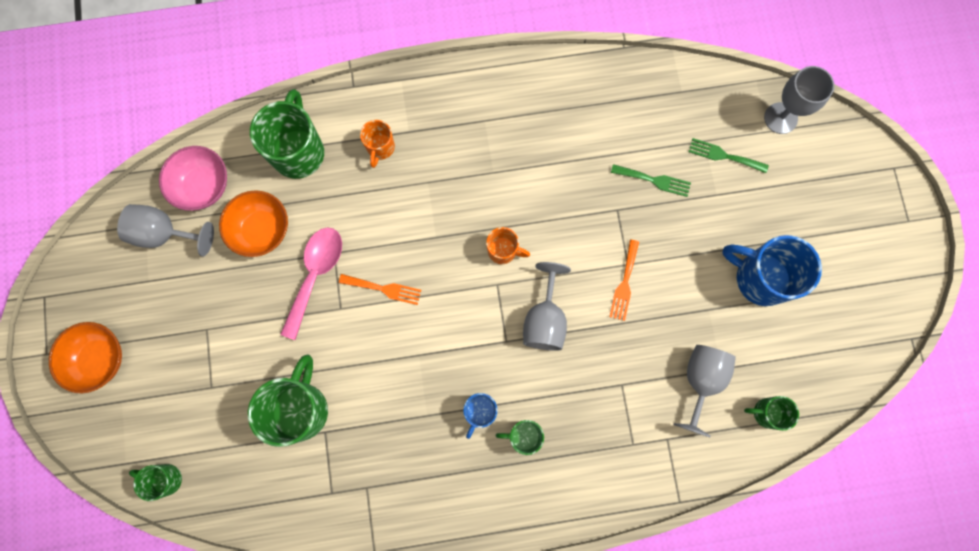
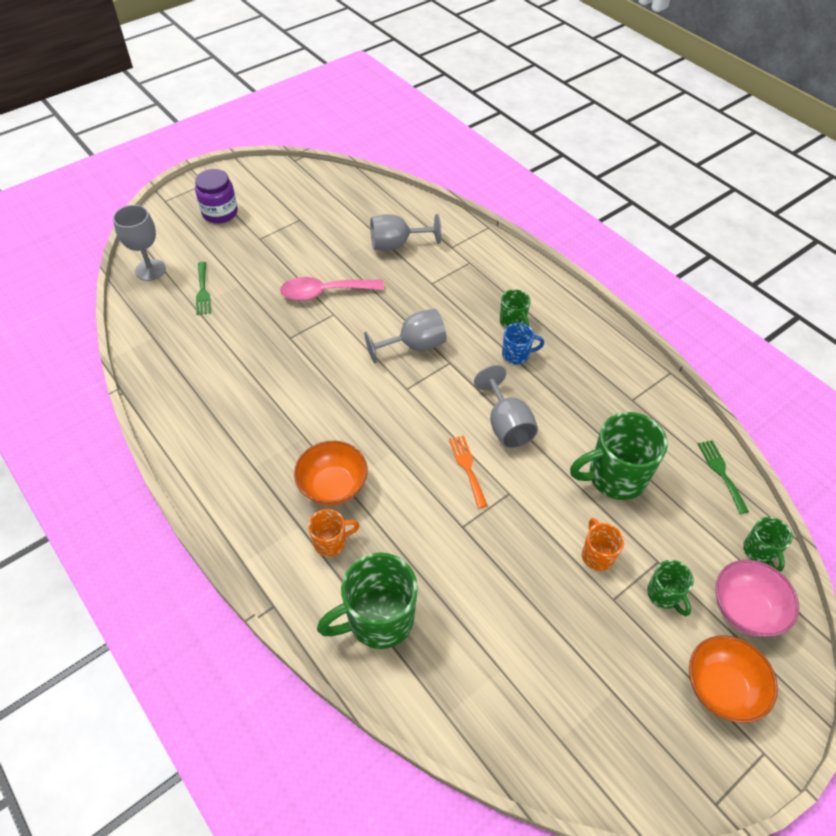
camera: 120 degrees left, 25 degrees down
(165, 233) = (553, 707): grey goblet -> grey goblet (506, 425)
(203, 186) = (476, 699): pink bowl -> pink bowl (745, 609)
(262, 230) = (483, 606): orange bowl -> orange bowl (333, 486)
(315, 275) = (493, 530): pink spoon -> pink spoon (324, 292)
(503, 251) = (374, 397): orange mug -> orange mug (597, 555)
(624, 283) = (351, 310): orange fork -> none
(654, 180) = (249, 324): green fork -> green fork (721, 473)
(760, 278) = (296, 240): blue mug -> none
(766, 413) = (395, 207): green mug -> green mug (664, 595)
(845, 217) = (220, 213): none -> purple jar

